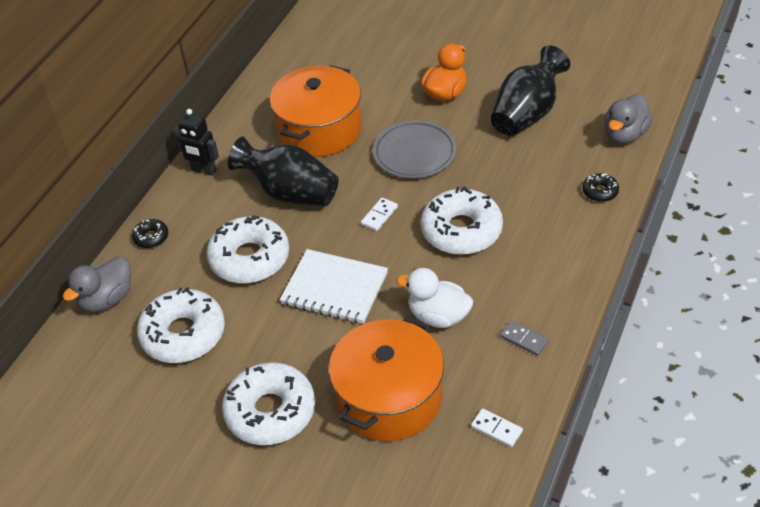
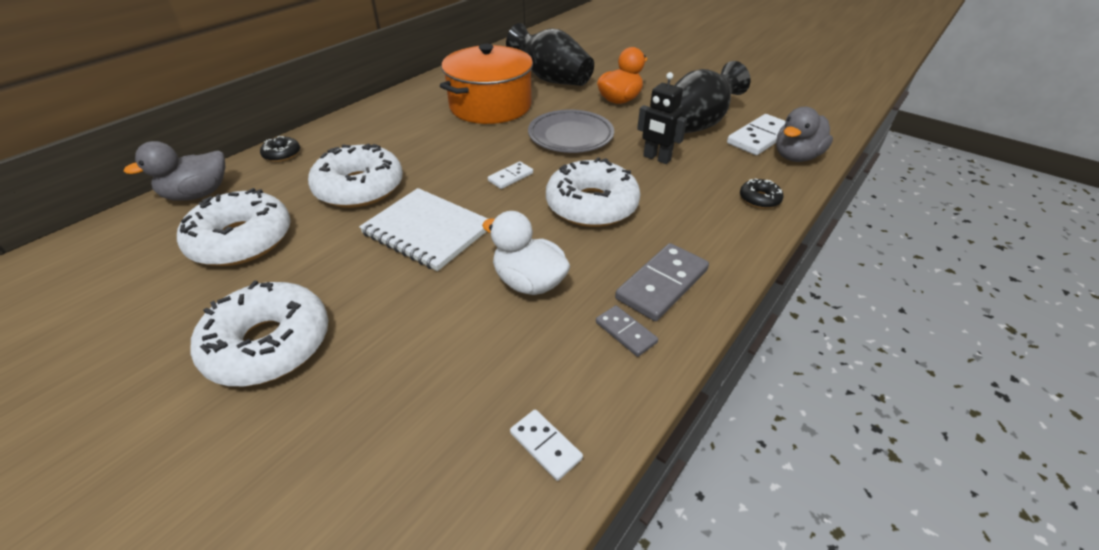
camera: 10 degrees right, 5 degrees down
(203, 170) = (368, 116): black robot -> black robot (656, 158)
(290, 193) = (434, 145): black vase -> black vase (552, 79)
(389, 398) = (421, 364): orange pot -> none
(539, 293) = (662, 284): none -> grey domino
(589, 117) = (760, 138): none -> white domino

